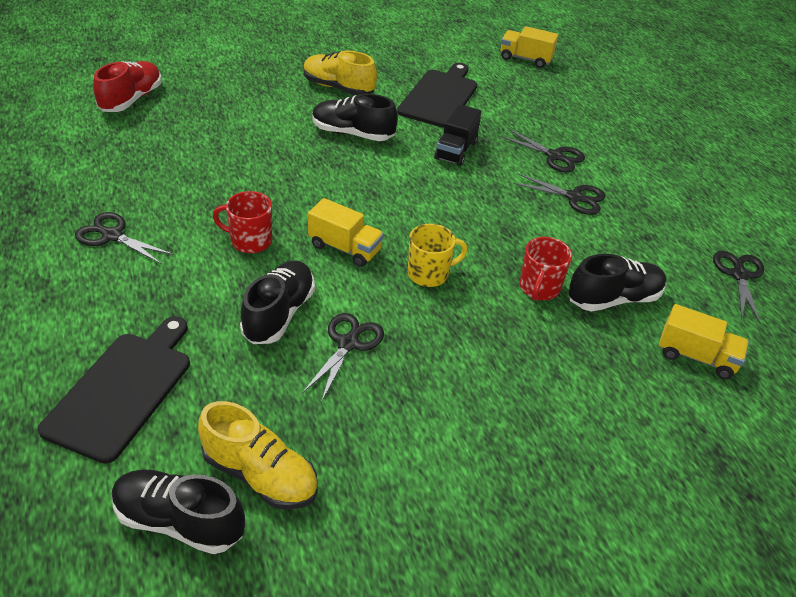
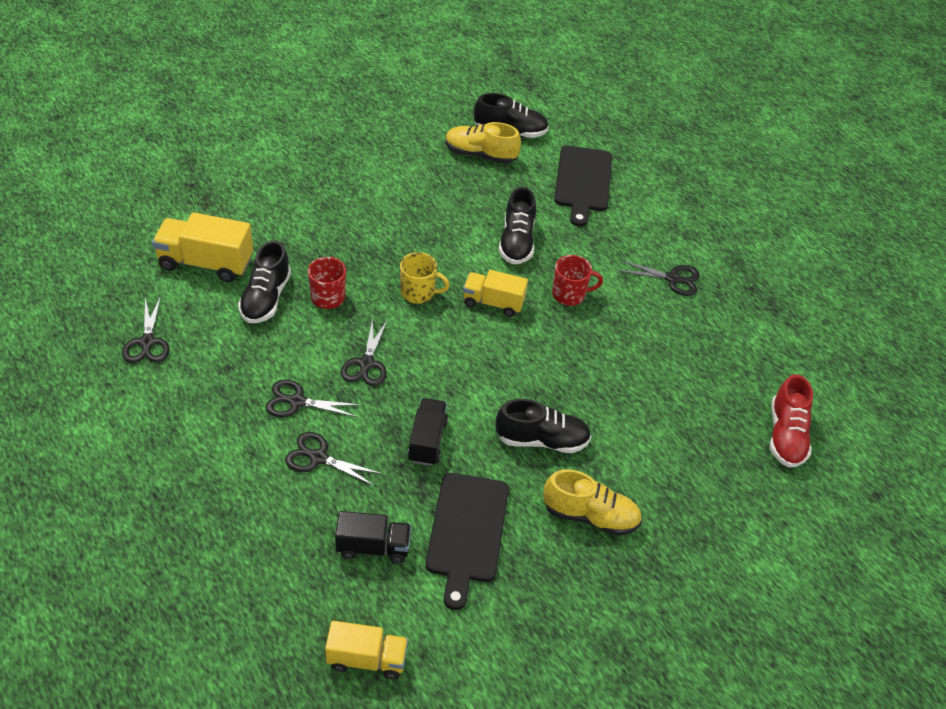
camera: 165 degrees right, 5 degrees up
(348, 344) = (460, 230): black scissors -> black scissors (366, 364)
(429, 274) = (418, 293): yellow mug -> yellow mug turned 135 degrees counterclockwise
(514, 102) = (373, 547): none -> black truck
(613, 299) = (266, 298): black shoe -> black shoe turned 45 degrees counterclockwise
(696, 357) = (206, 263): yellow truck -> yellow truck, size x1.51

